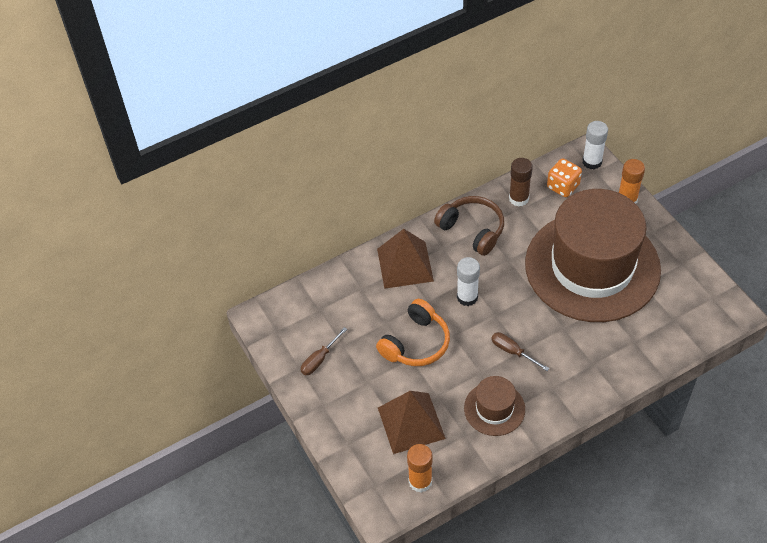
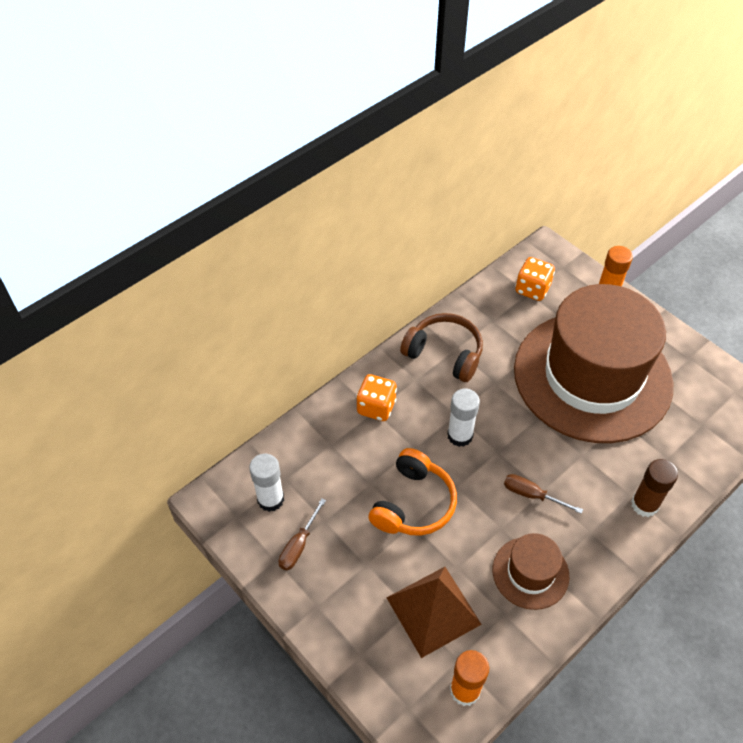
camera: 15 degrees left, 0 degrees up
(405, 265) = (376, 407): brown pyramid -> orange dice
(518, 198) = (487, 309): brown glue stick -> brown glue stick (644, 504)
(592, 162) = (556, 257): white glue stick -> white glue stick (270, 499)

